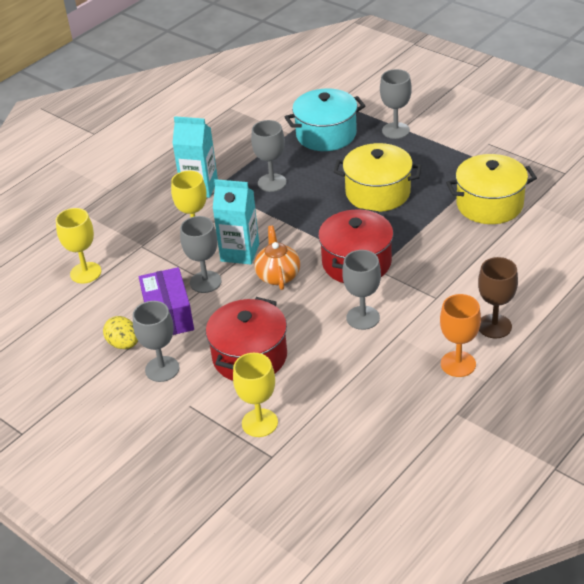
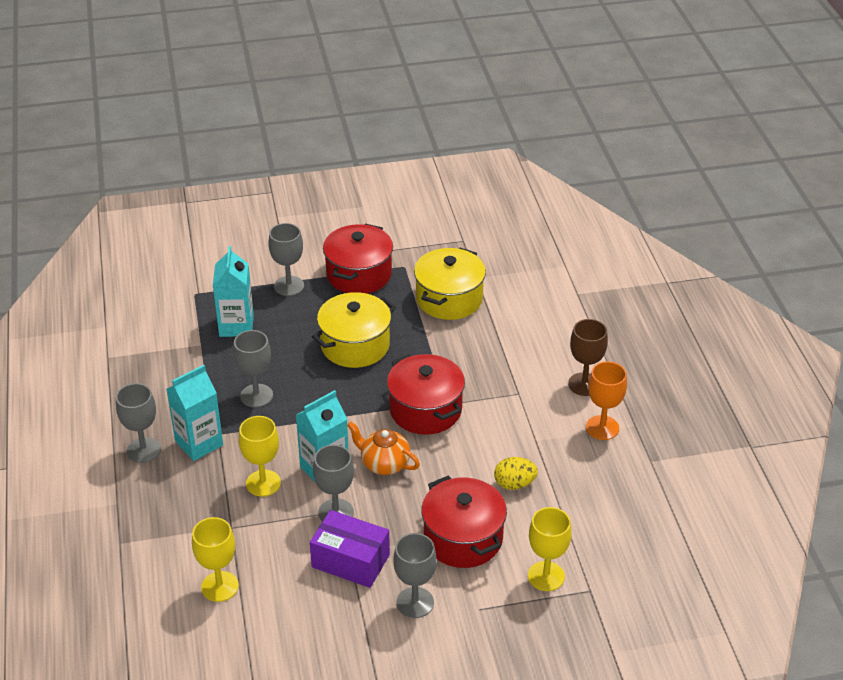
camera: 55 degrees left, 0 degrees up
(124, 344) = (353, 611): yellow egg -> yellow egg (514, 484)
(326, 135) = (236, 326): turquoise pot -> turquoise carton
(363, 318) = (494, 446): grey goblet -> grey goblet (144, 450)
(452, 151) = (359, 274): none -> red pot

